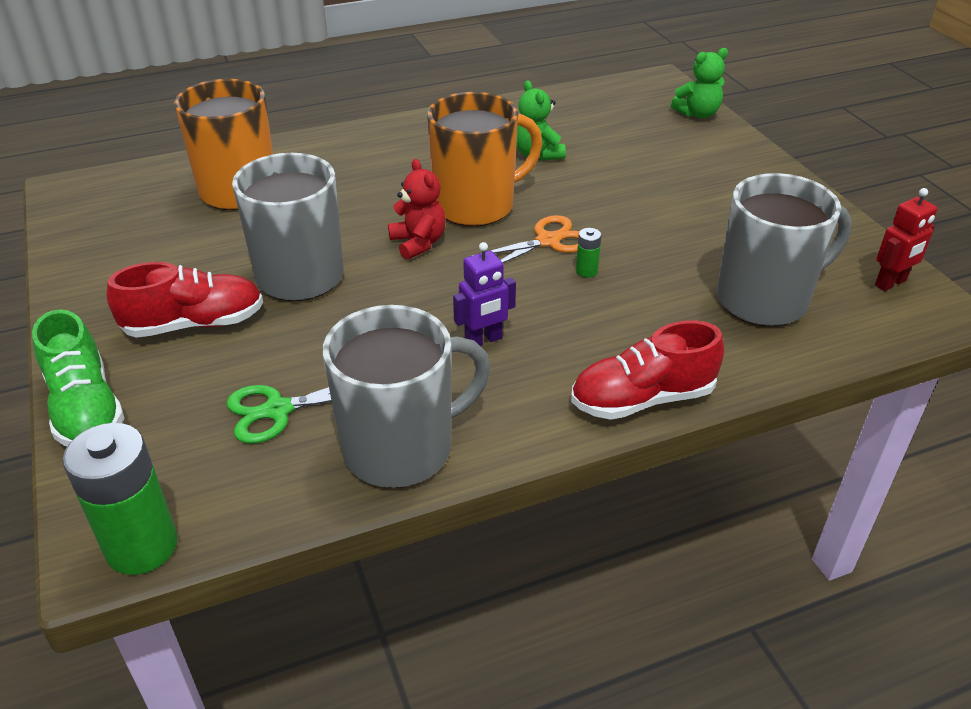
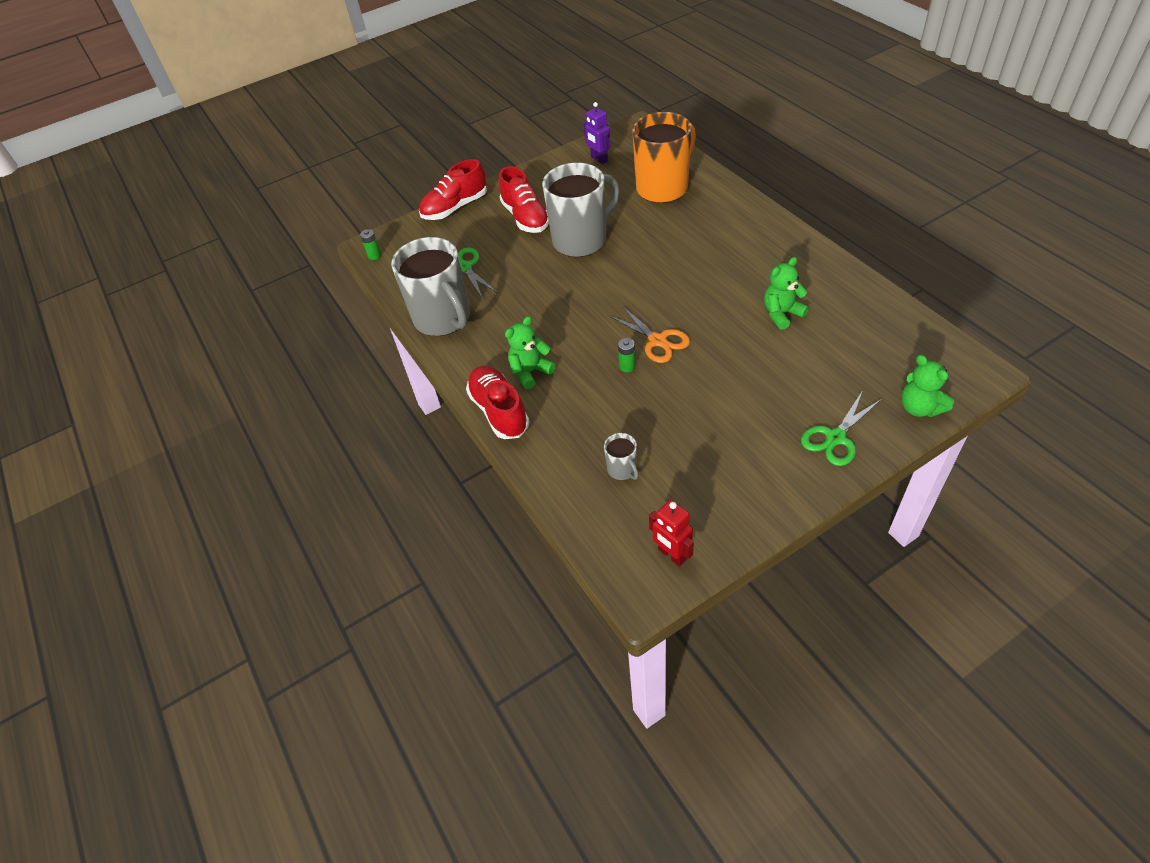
camera: 85 degrees right, 10 degrees up
(86, 409) = (455, 207): green shoe -> red shoe
(142, 546) = (374, 255): green battery -> green battery, size x0.43
(418, 243) = (632, 280): red teddy bear -> none
(476, 206) = (689, 296): orange mug -> none
(483, 340) = (539, 331): purple robot -> purple robot (599, 159)
(568, 358) = (530, 372): none -> green teddy bear
(730, 160) = (835, 438): none -> green scissors
(764, 300) = (622, 469): grey mug -> grey mug, size x0.43

